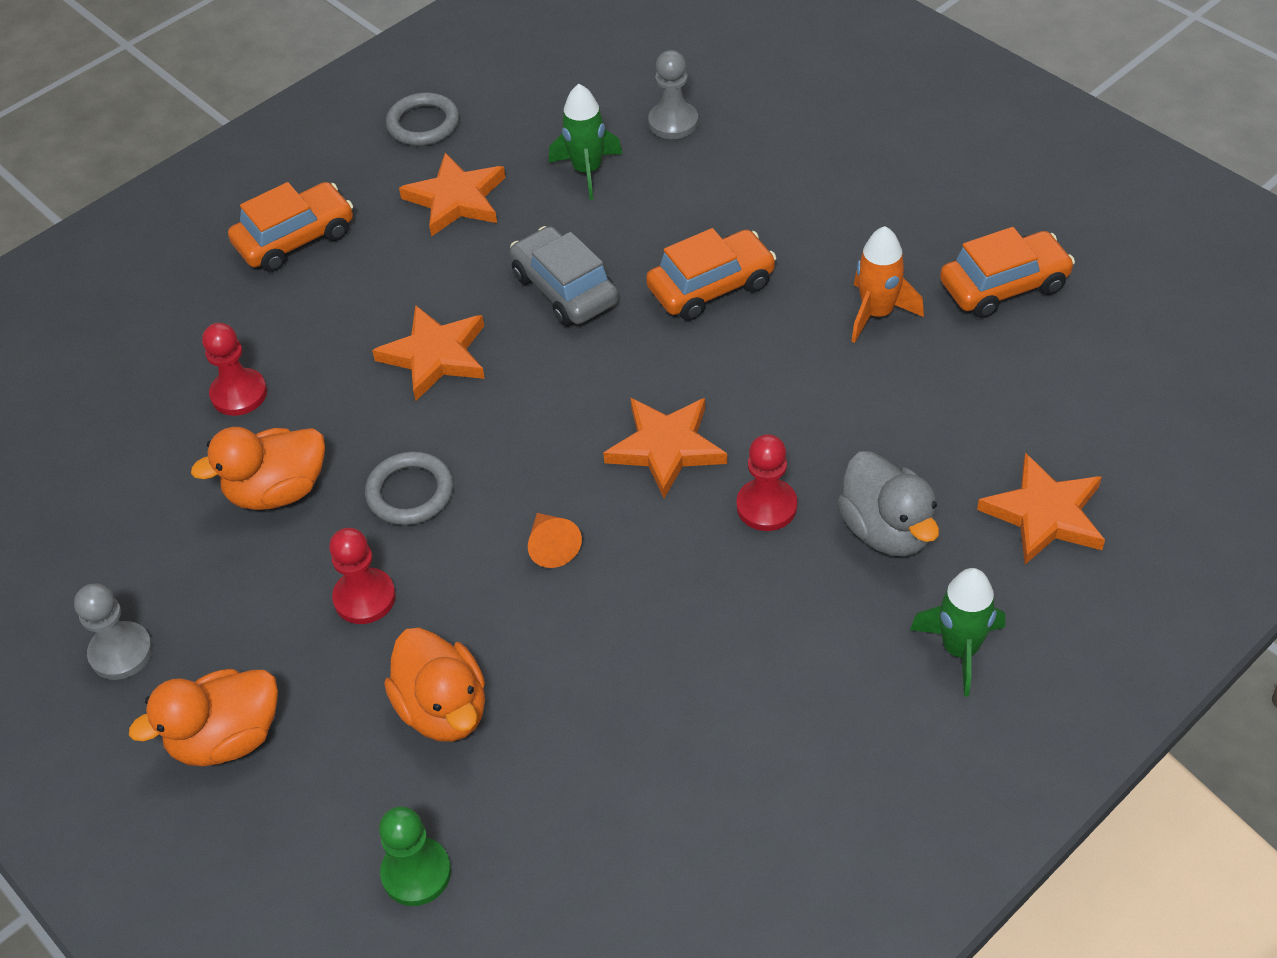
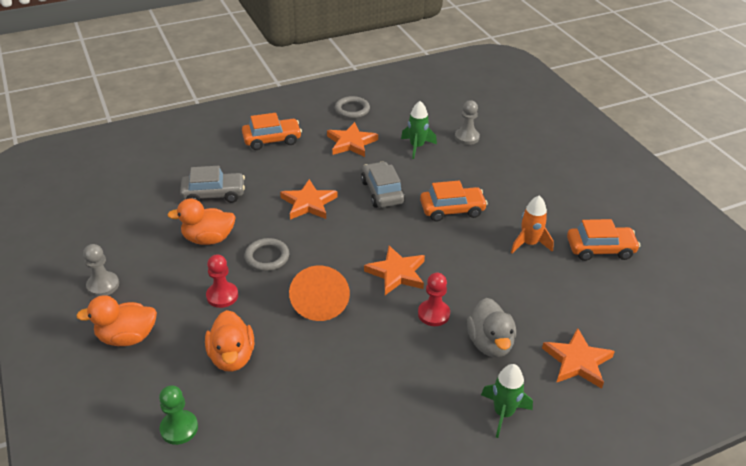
camera: 15 degrees right, 10 degrees down
(239, 394) = (214, 194): red pawn -> grey car
(551, 546) = (320, 300): orange cone -> orange cone, size x2.04

